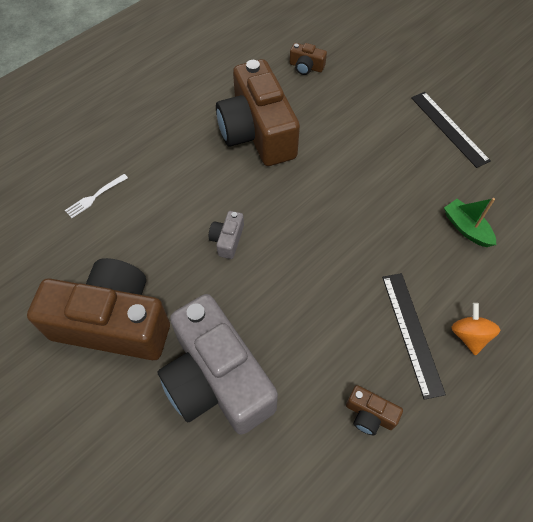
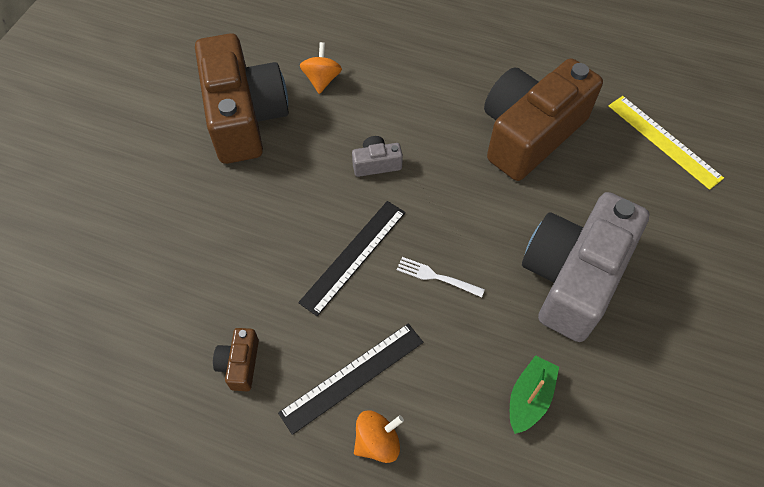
camera: 65 degrees right, 0 degrees up
(95, 197) = (365, 42): white fork -> white fork (436, 277)
(114, 245) = (322, 80): none -> orange spinning top
(217, 379) = (223, 217): grey camera -> grey camera (573, 277)
(306, 67) = (664, 141): brown camera -> yellow ruler
(449, 128) = (682, 332): black ruler -> black ruler (354, 256)

